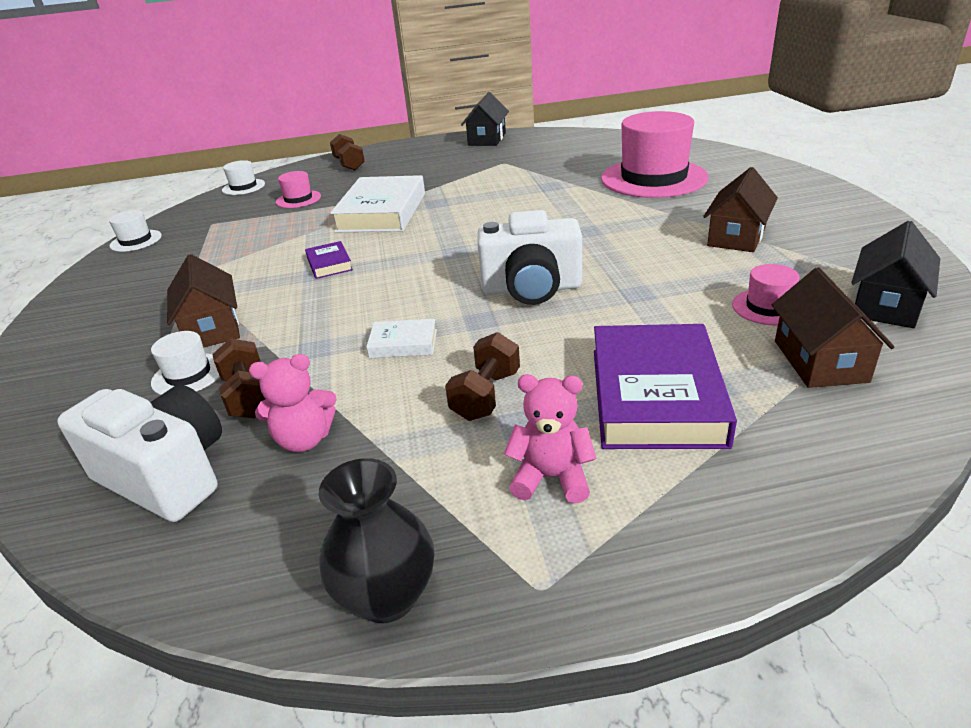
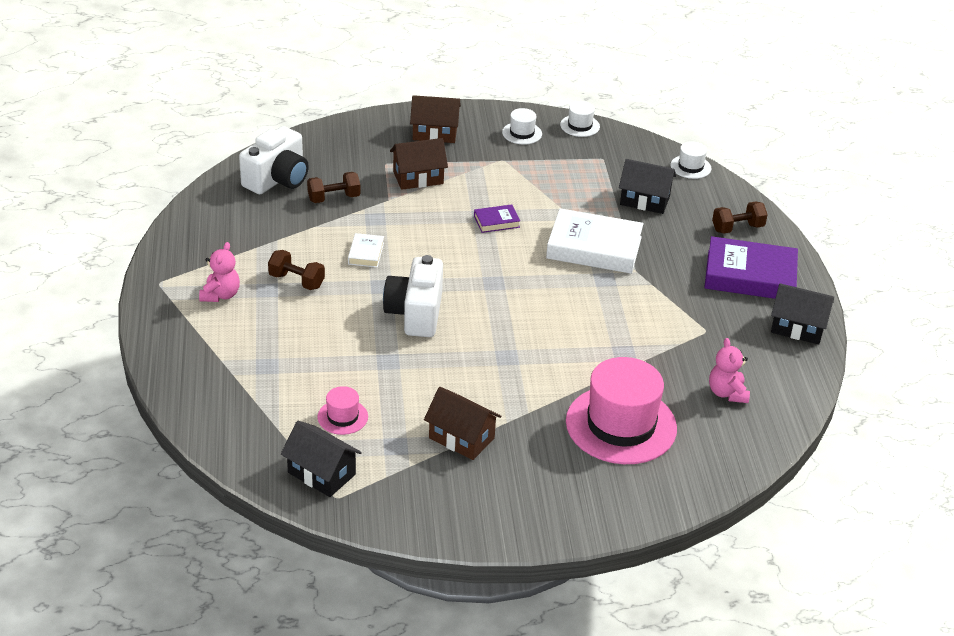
camera: 90 degrees right, 5 degrees up
(188, 375) = (366, 175): white hat -> white hat (522, 133)
(298, 199) = (645, 200): pink hat -> black house
(304, 440) = (286, 219): pink teddy bear -> pink teddy bear (727, 393)
(387, 596) = (174, 244): black vase -> none
(656, 395) = (268, 342): purple book -> purple book (750, 275)
(820, 361) = (271, 416): brown house -> brown house (435, 133)

